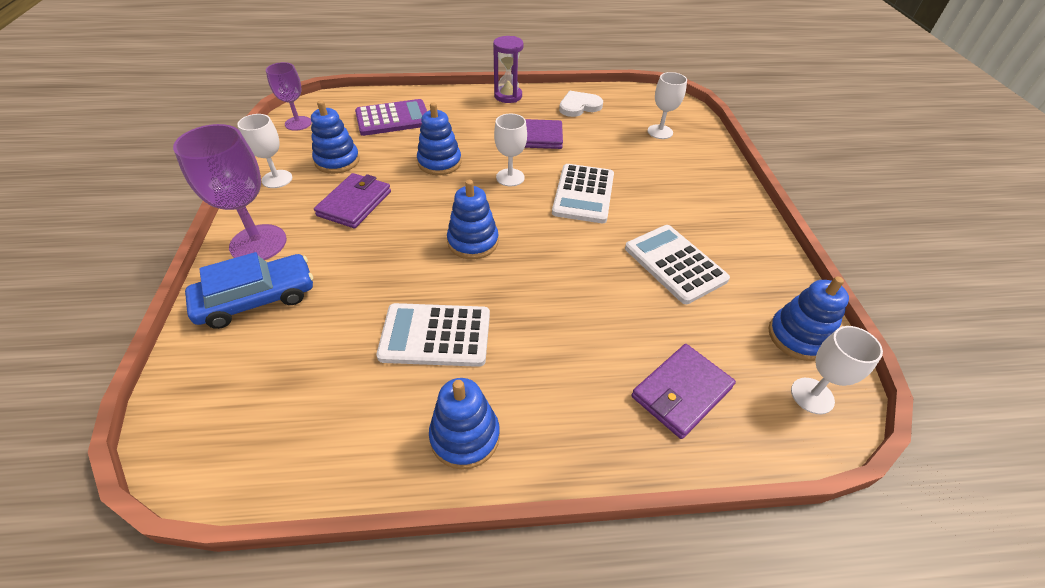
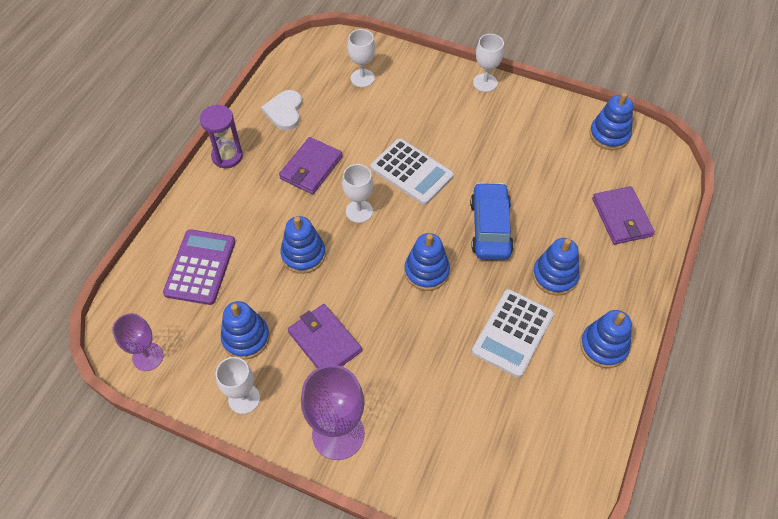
camera: 60 degrees left, 10 degrees up
(257, 299) = (412, 448): blue car -> blue car (490, 228)
(539, 349) = (554, 276): none -> blue stacking toy
(675, 264) = (518, 159): white calculator -> none
(812, 396) = (651, 157): white goblet -> white goblet (485, 83)

